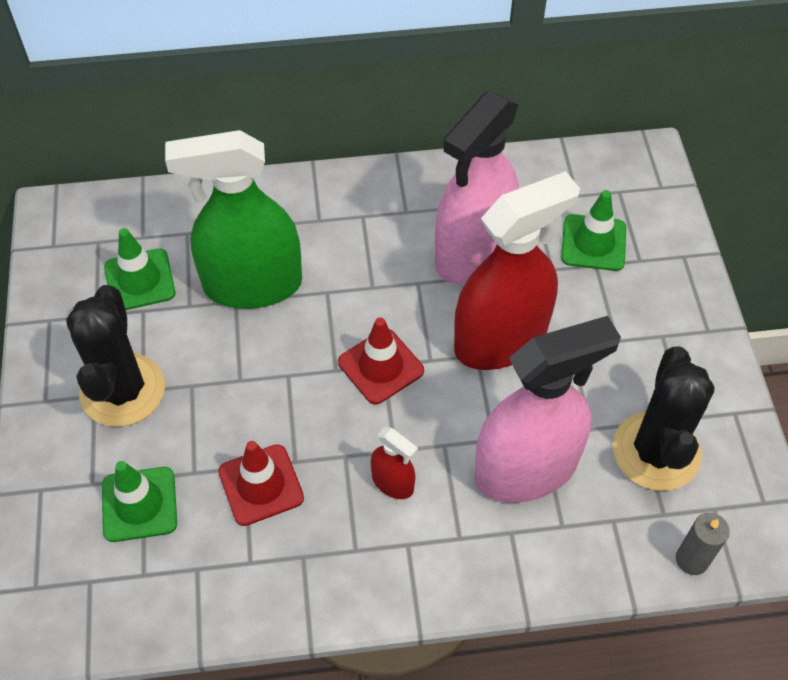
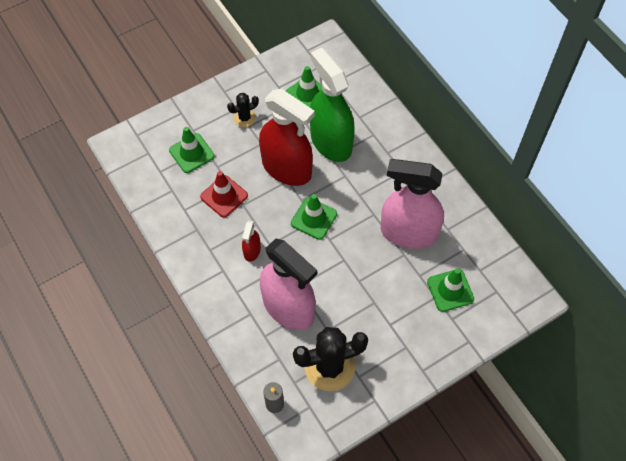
camera: 65 degrees right, 5 degrees up
(122, 390) = (244, 118): black cactus -> black cactus, size x0.51
(381, 366) = (313, 218): red traffic cone -> green traffic cone
(500, 340) = (359, 267): red spray bottle -> red spray bottle (287, 168)

